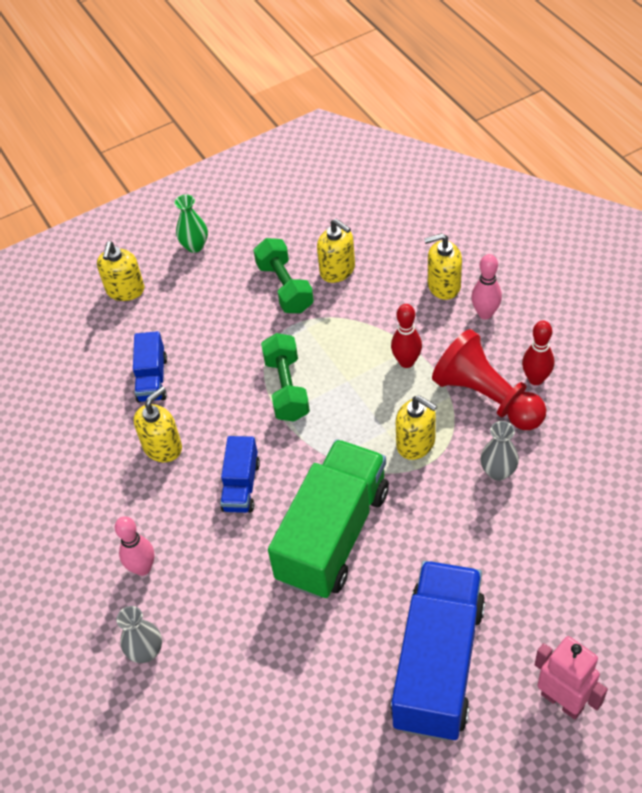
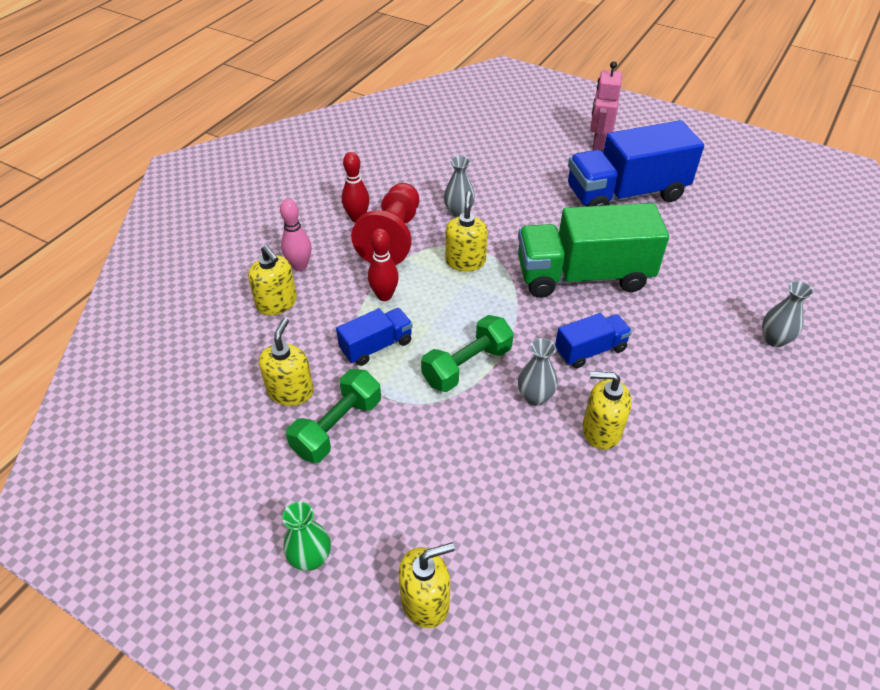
camera: 125 degrees left, 5 degrees down
(143, 568) = (719, 379): pink bowling pin -> none
(152, 379) = (532, 487): blue truck -> blue truck (376, 346)
(224, 419) = (535, 397): none -> grey vase

